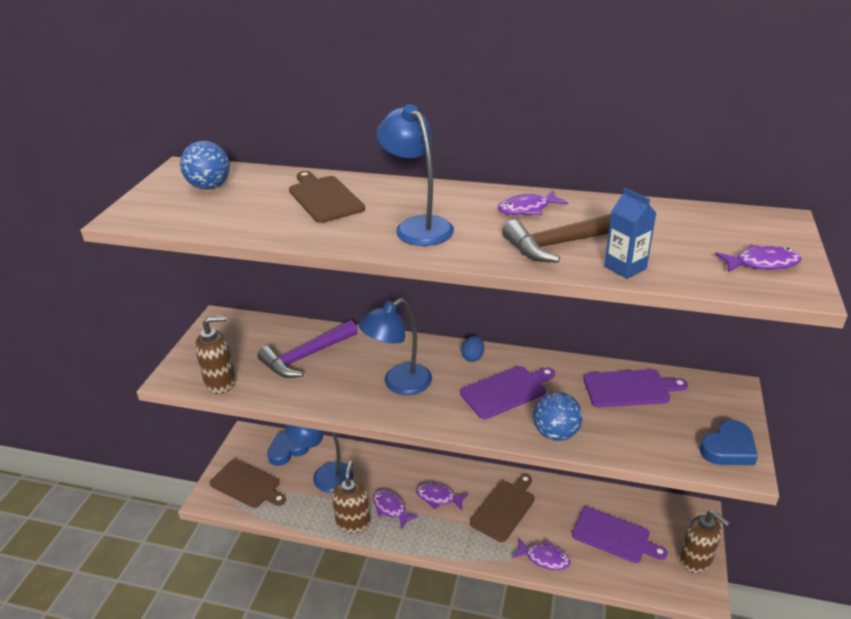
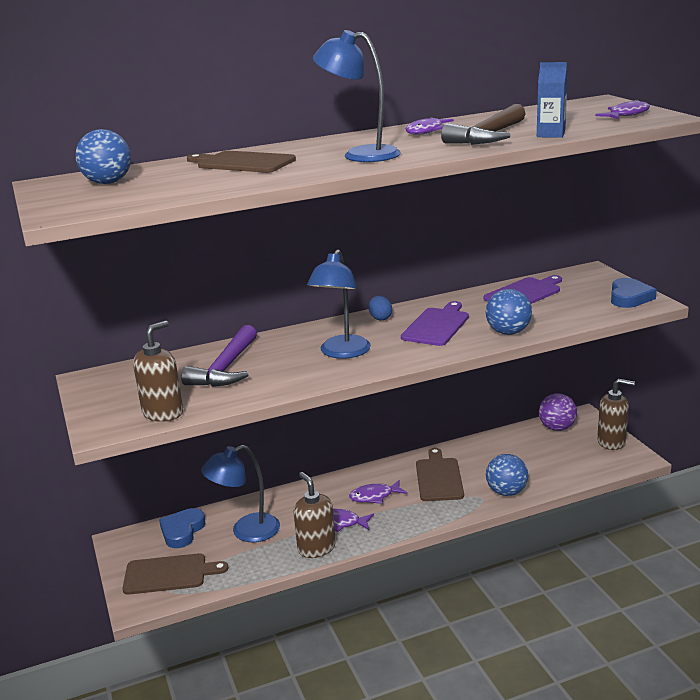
camera: 35 degrees left, 10 degrees down
(544, 558) = (506, 492): purple fish -> blue ball
(614, 536) = (541, 455): purple cutting board -> none
(659, 513) = (557, 428): none -> purple ball

